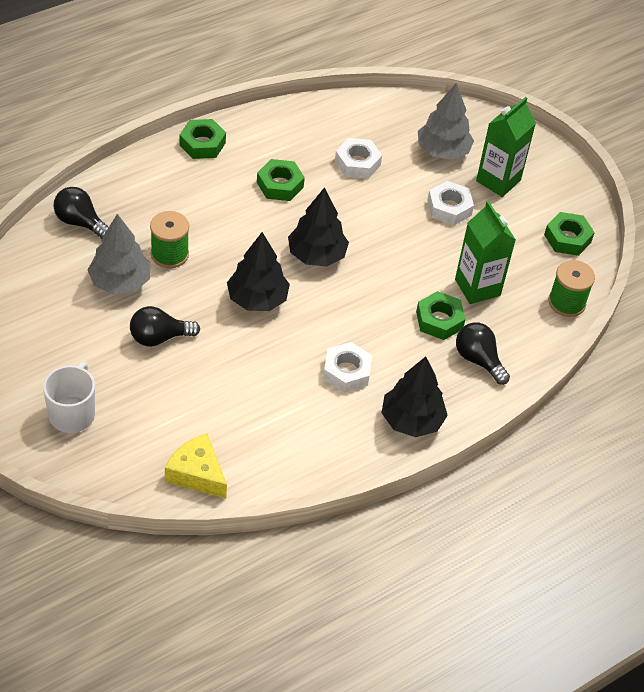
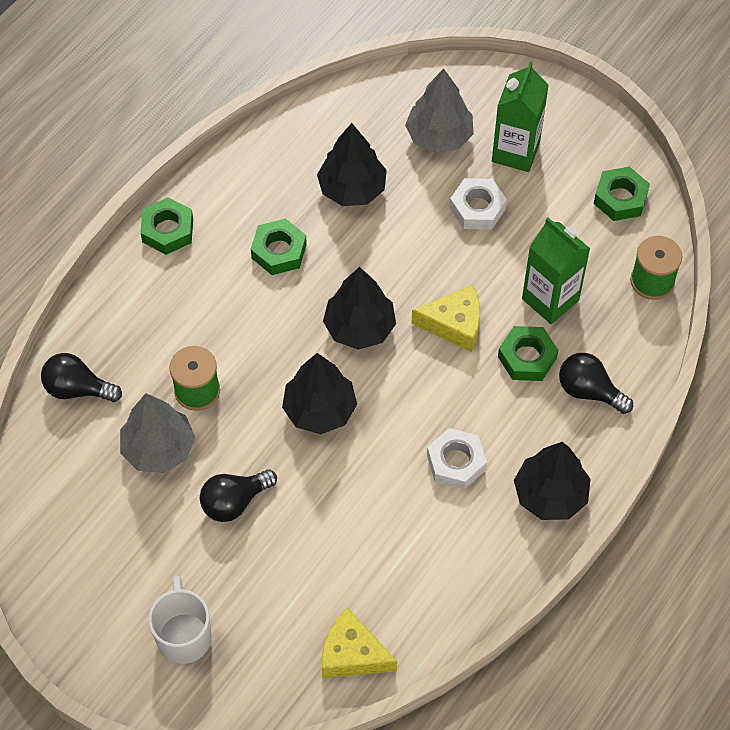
camera: 15 degrees left, 10 degrees up
(357, 163) = (352, 189): white nut -> black tree
(392, 278) = (454, 324): none -> yellow cheese

